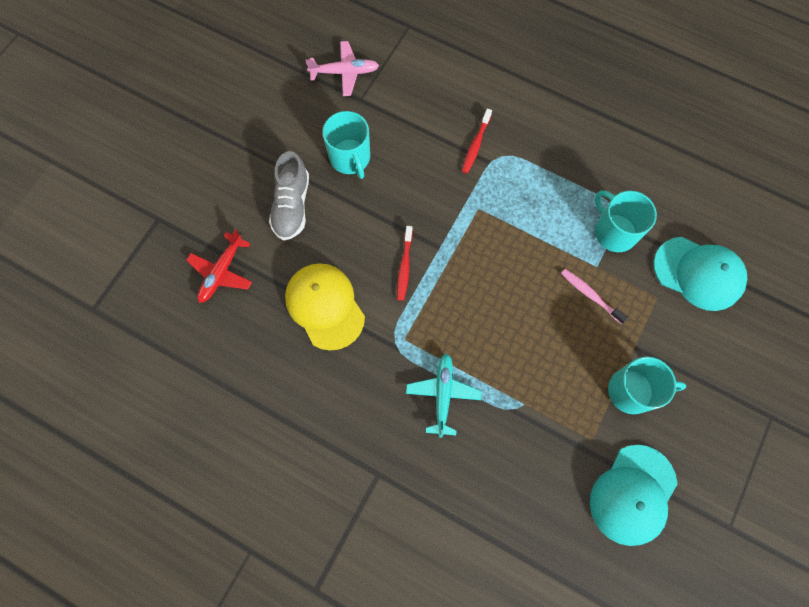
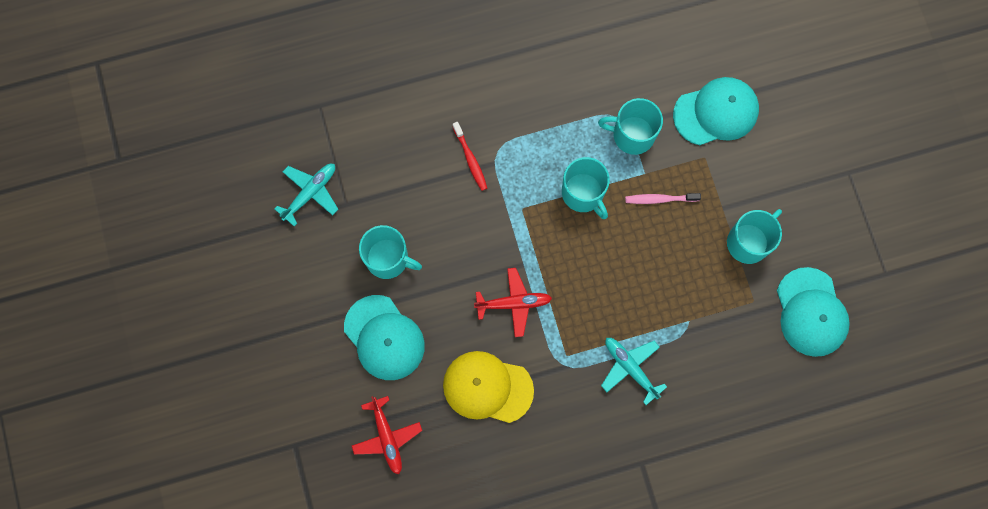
camera: 45 degrees left, 5 degrees up
(292, 205) = (384, 338): grey shoe -> turquoise cap
(344, 72) = (310, 193): pink plane -> turquoise plane
(404, 266) = (513, 303): red toothbrush -> red plane
(535, 239) = (583, 193): none -> turquoise mug

